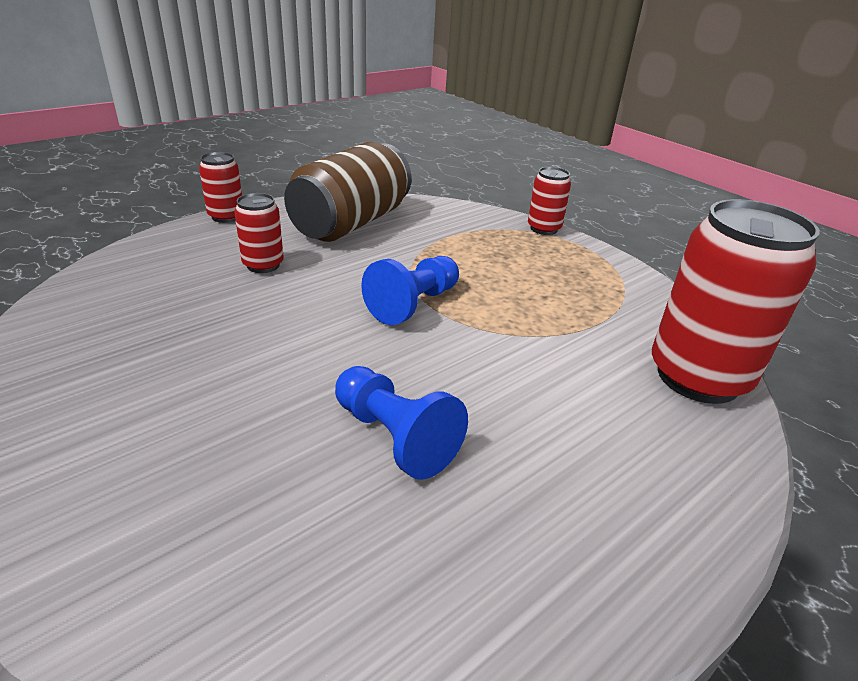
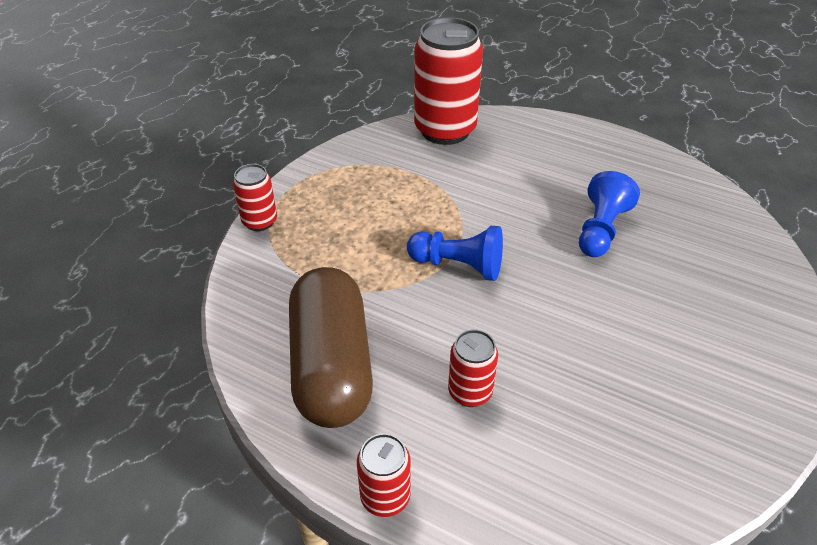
camera: 110 degrees left, 10 degrees up
(351, 223) = (331, 366): brown can -> brown capsule

